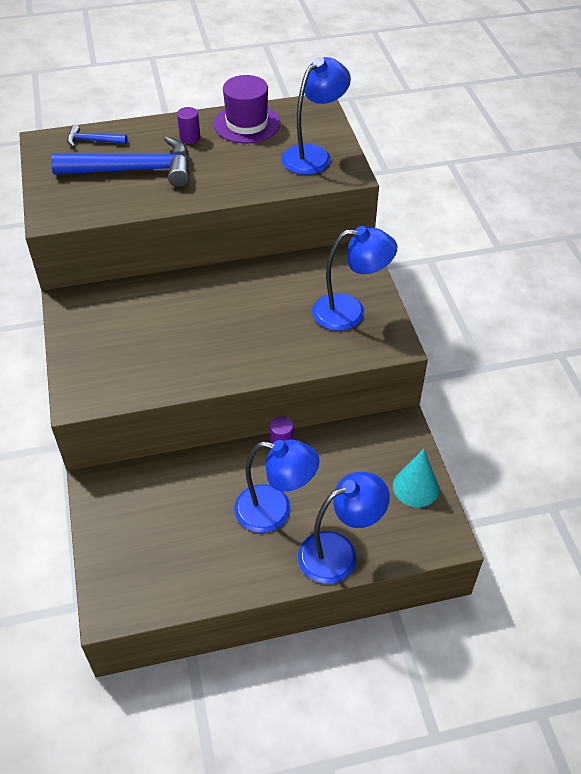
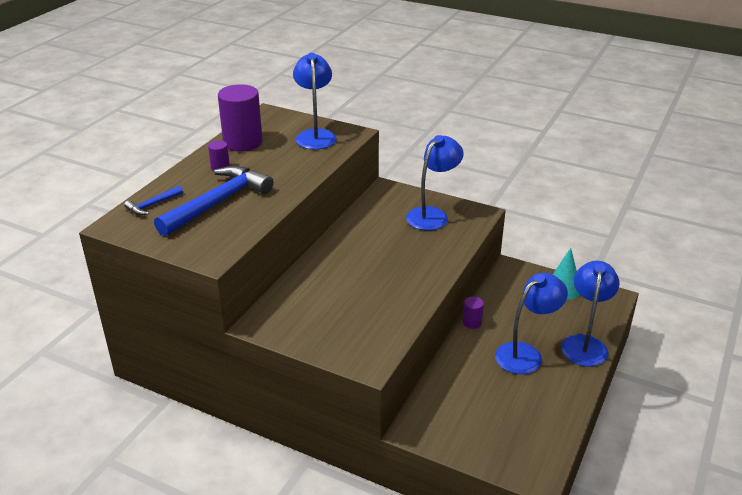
camera: 50 degrees left, 15 degrees down
(247, 124) = (243, 142): purple hat -> purple cylinder

